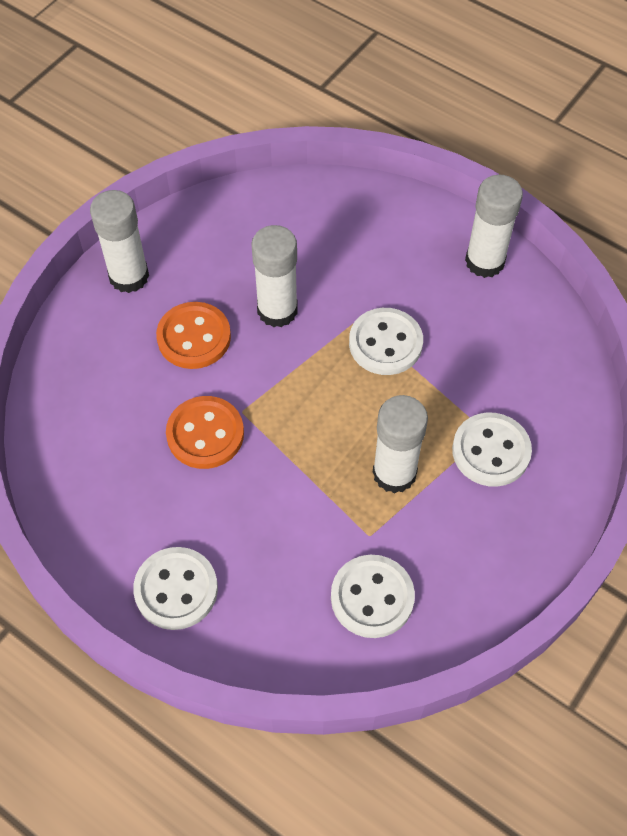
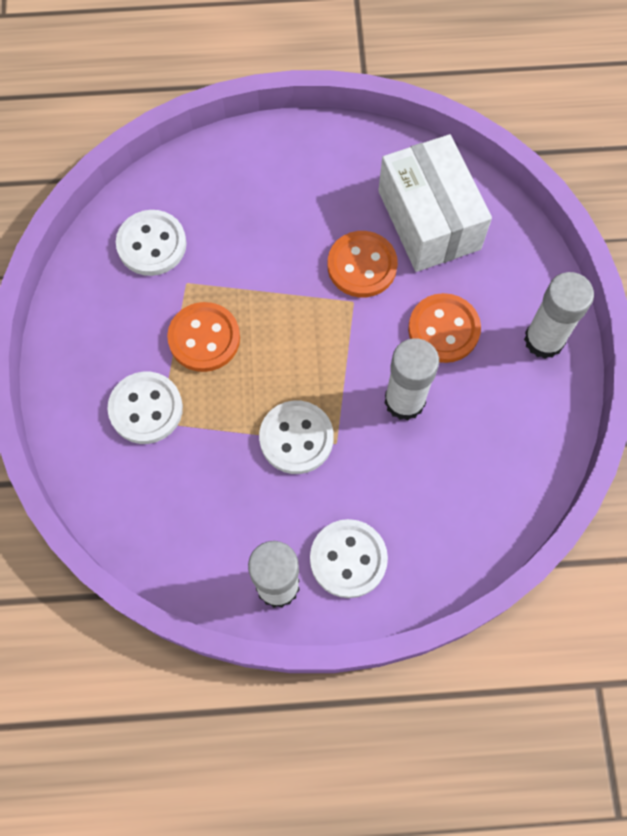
camera: 140 degrees right, 10 degrees up
(110, 430) = (429, 220): none -> white box
(176, 589) = (282, 159): white button -> white button (348, 559)
(394, 473) = (204, 338): white glue stick -> orange button

